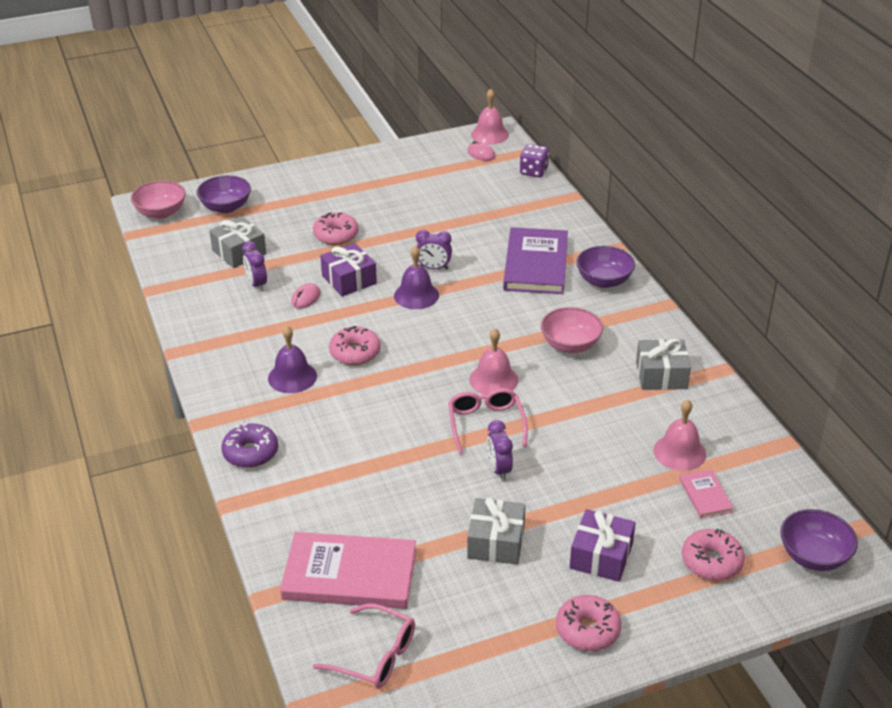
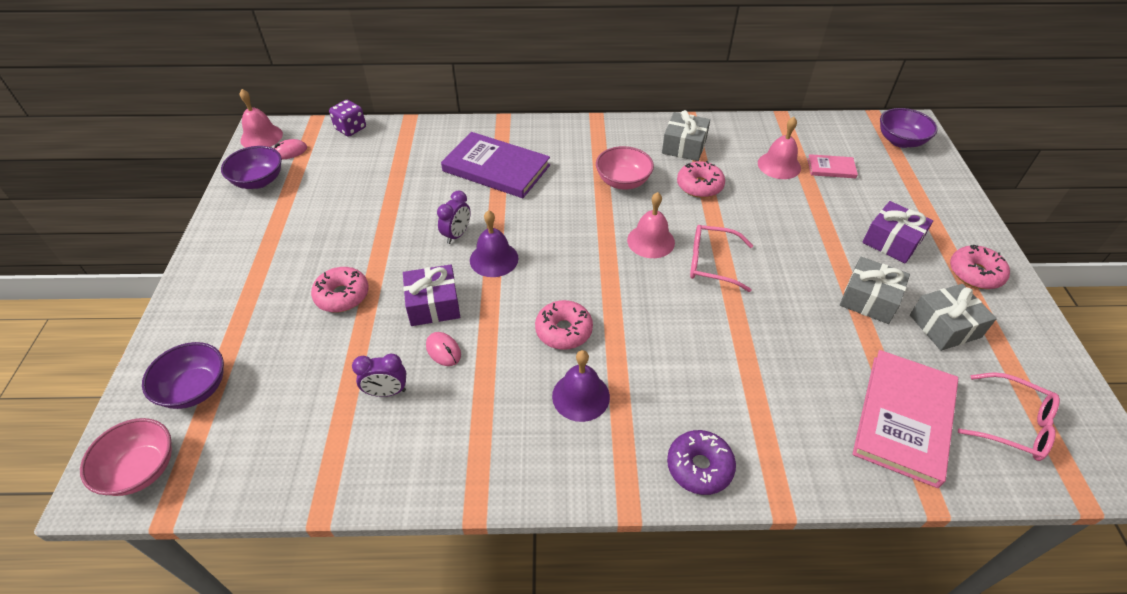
camera: 70 degrees left, 10 degrees up
(239, 252) = (306, 395): grey gift -> grey gift (945, 326)
(375, 656) = (1013, 424): pink glasses -> pink glasses turned 75 degrees clockwise
(499, 469) = (775, 271): purple clock -> none
(604, 281) = (545, 138): purple bowl -> purple bowl (259, 181)
(711, 561) = (902, 187): pink donut -> pink donut (699, 186)

